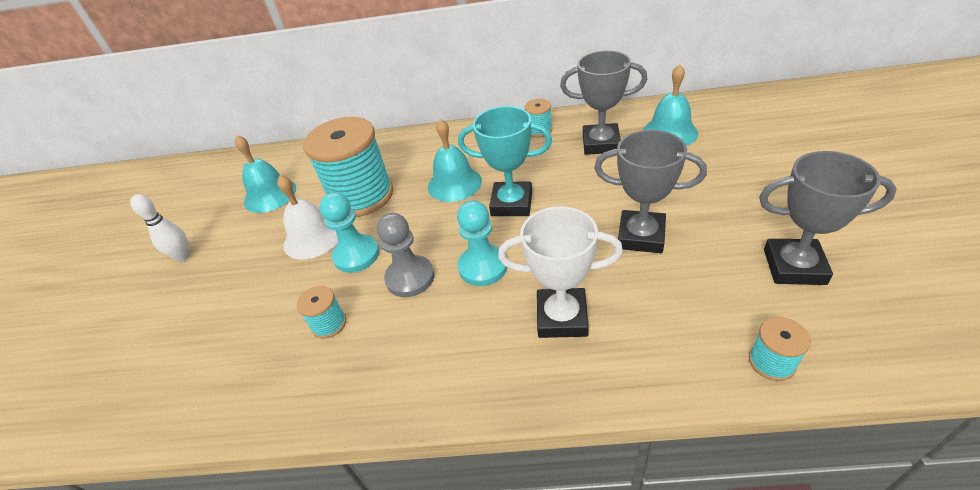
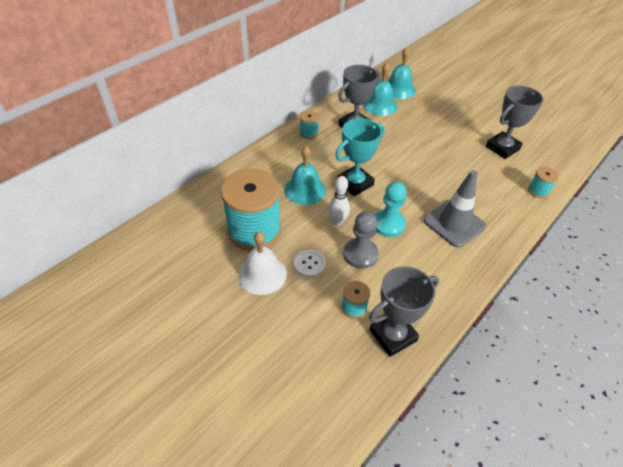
camera: 55 degrees left, 5 degrees up
(183, 256) = (176, 352): white bowling pin -> white bowling pin (337, 221)
(270, 195) = (176, 271): turquoise bell -> turquoise bell (399, 89)
(356, 255) = (309, 264): turquoise pawn -> white button
(562, 317) = (454, 223): white trophy -> grey traffic cone
(641, 236) = (435, 166): grey trophy -> grey trophy (393, 335)

